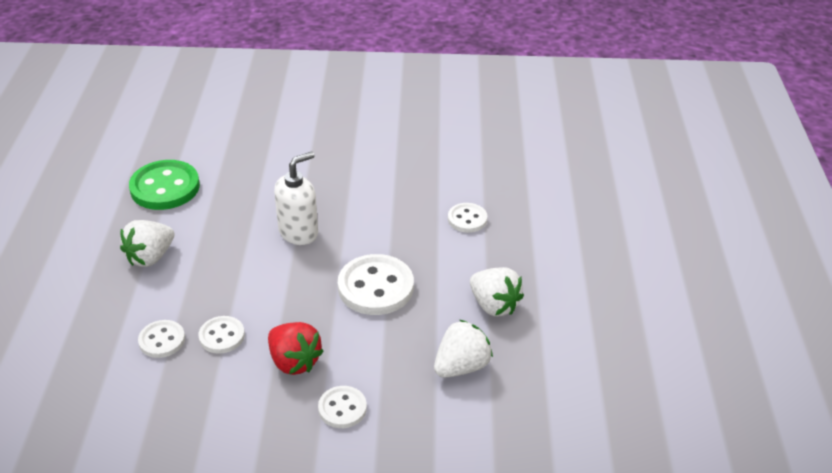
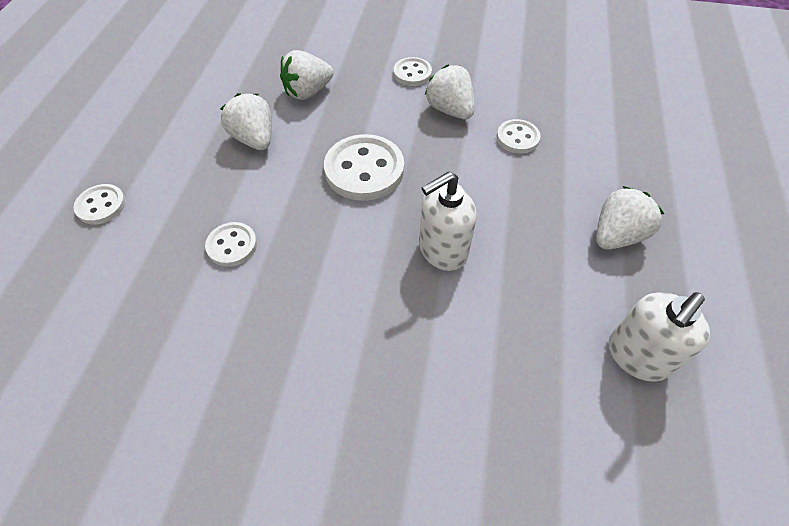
camera: 170 degrees left, 15 degrees up
(162, 340) = (573, 140): white button -> white button (101, 205)
(165, 187) = (637, 356): green button -> white soap dispenser
(294, 361) = (450, 110): red strawberry -> white strawberry

